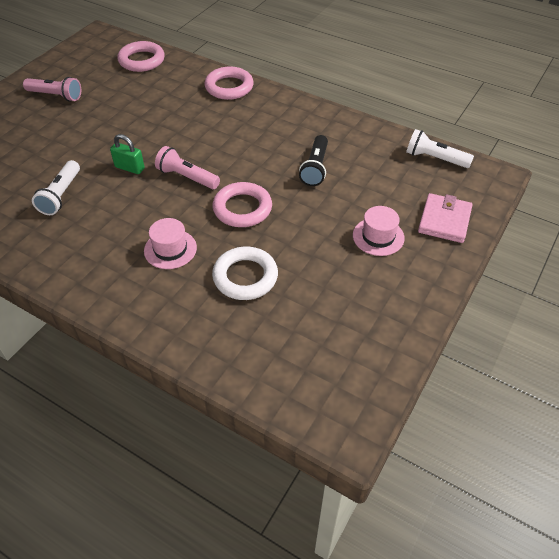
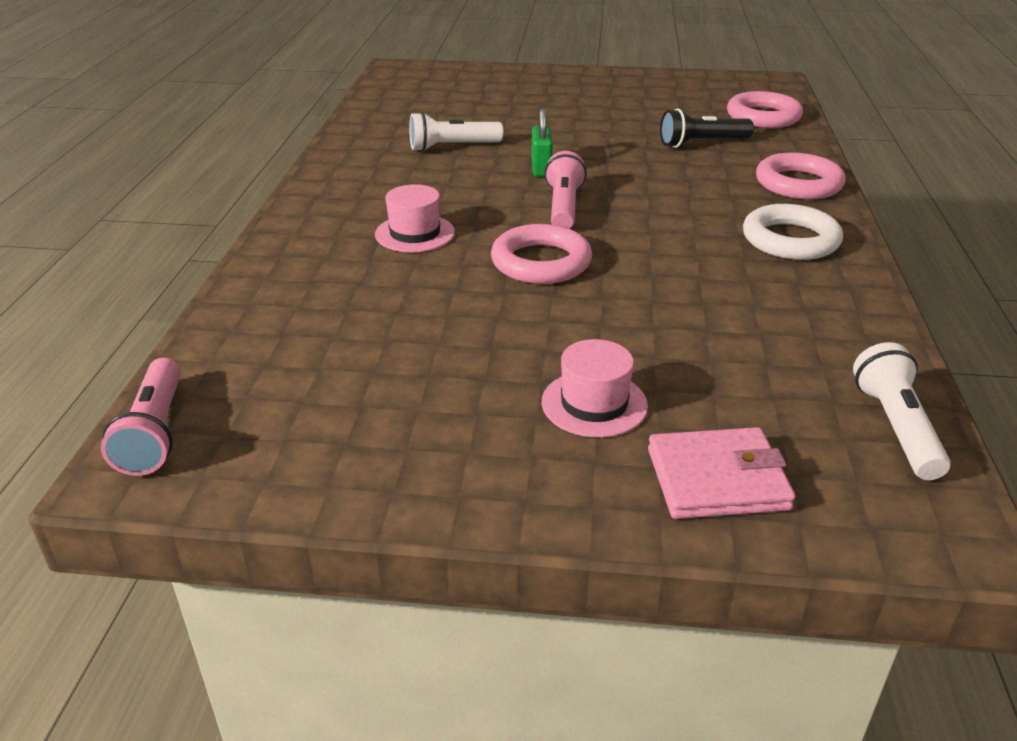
camera: 65 degrees right, 15 degrees down
(56, 96) = (621, 95): pink flashlight -> pink flashlight (155, 432)
(245, 277) = (402, 300): white ring -> white ring (790, 240)
(315, 168) = (702, 299): black flashlight -> black flashlight (702, 143)

